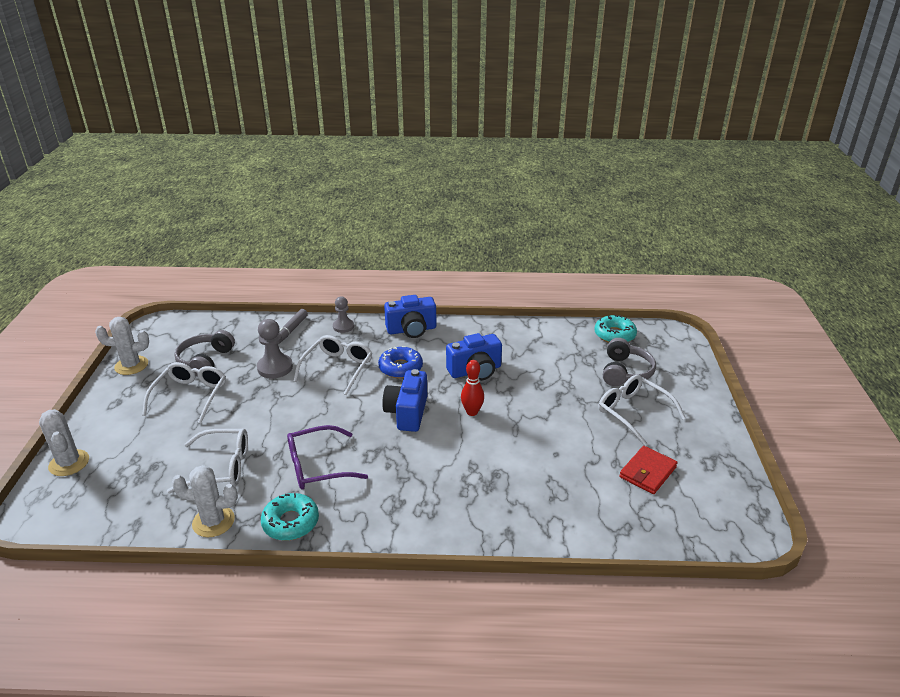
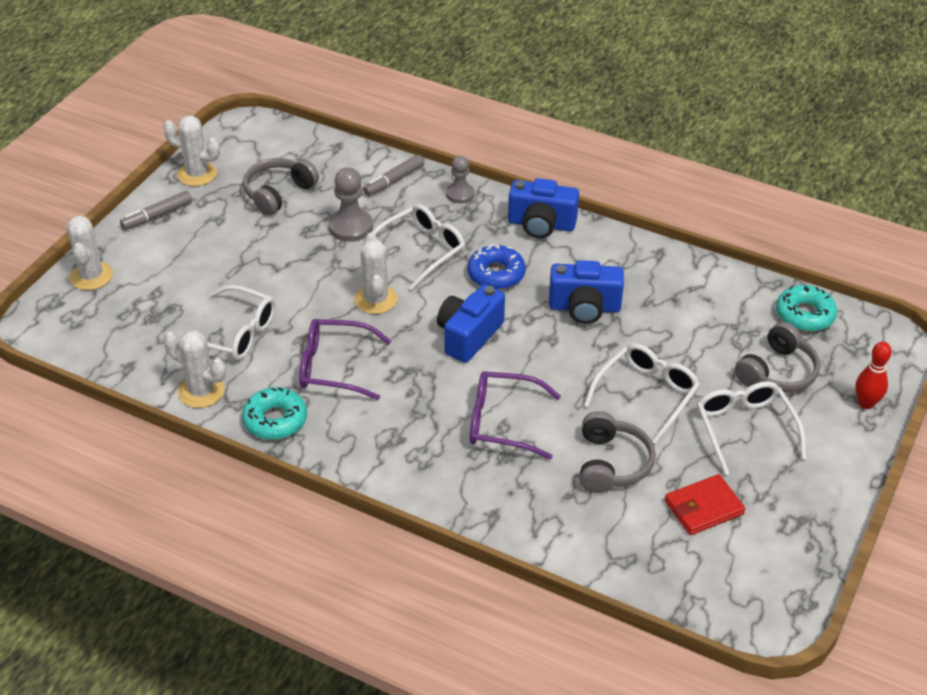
camera: 25 degrees right, 10 degrees up
(110, 402) = (157, 216): none -> grey marker
(190, 396) = (242, 235): white glasses -> white glasses (646, 395)
(322, 409) = (375, 299): none -> white cactus
(470, 463) = (503, 422): none -> purple glasses
(472, 412) = (545, 360): red bowling pin -> red bowling pin (866, 403)
(565, 465) = (611, 463): none -> grey headphones

